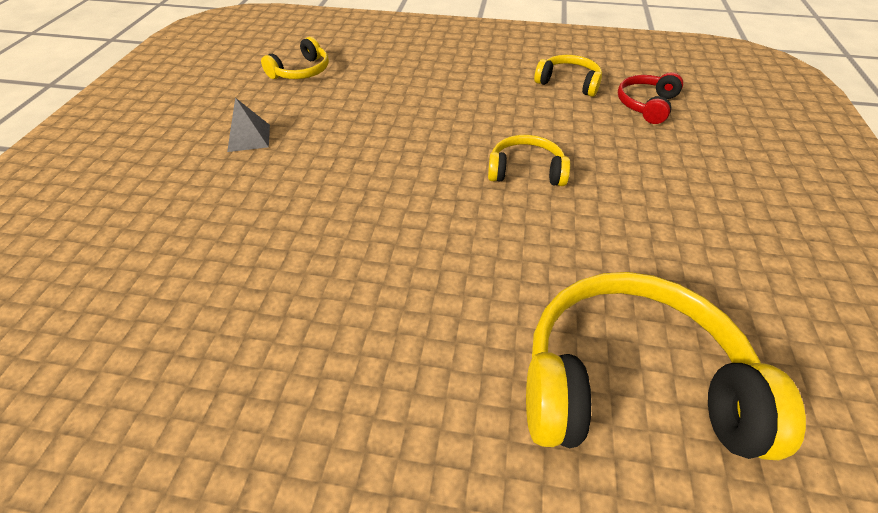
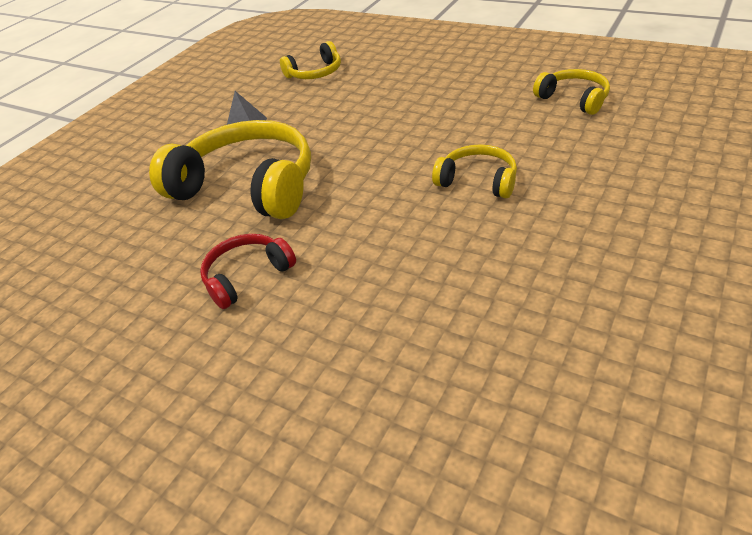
camera: 25 degrees right, 5 degrees down
(630, 383) = (472, 378): yellow headphones -> yellow headphones (248, 186)
(646, 105) = (650, 128): red headphones -> red headphones (247, 276)

